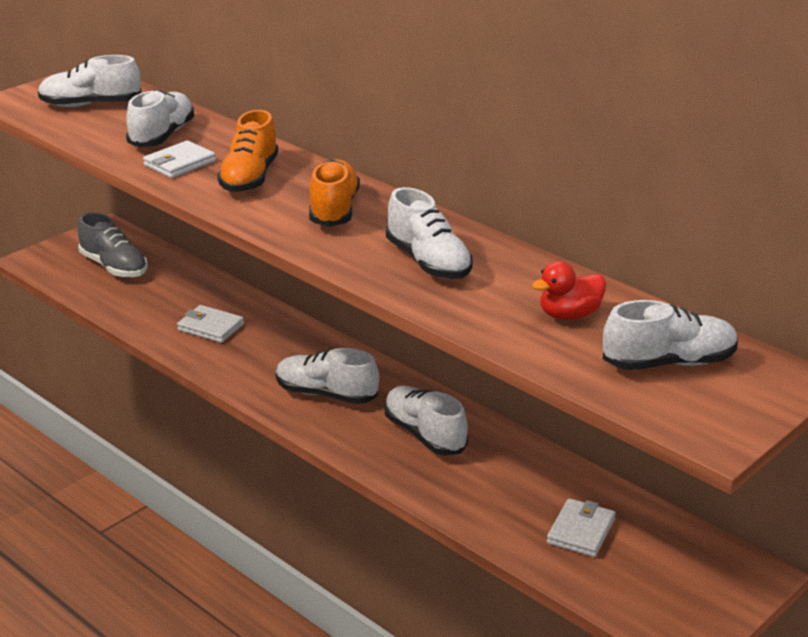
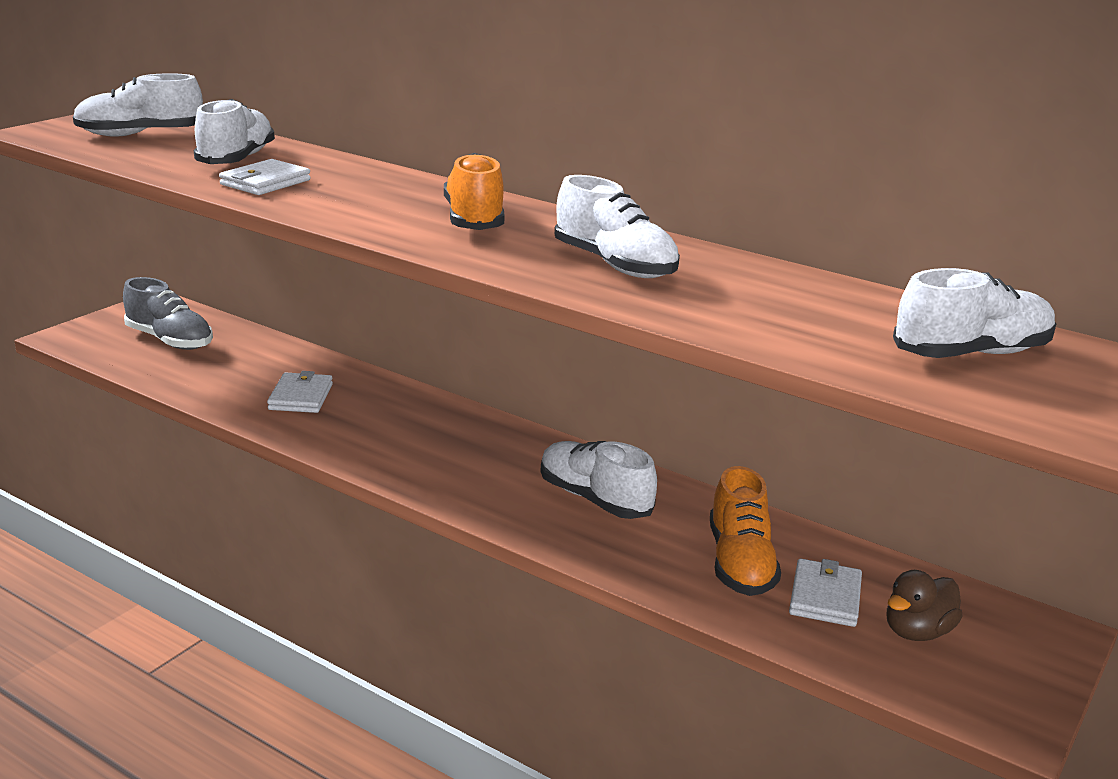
camera: 10 degrees left, 5 degrees down
(210, 327) = (301, 397): white wallet -> white wallet turned 75 degrees clockwise
(249, 178) = (358, 194): orange shoe -> orange shoe (740, 563)
(326, 394) = (460, 461): white shoe -> none
(569, 315) = (818, 310): red duck -> none
(643, 565) = (917, 632): none -> brown duck

